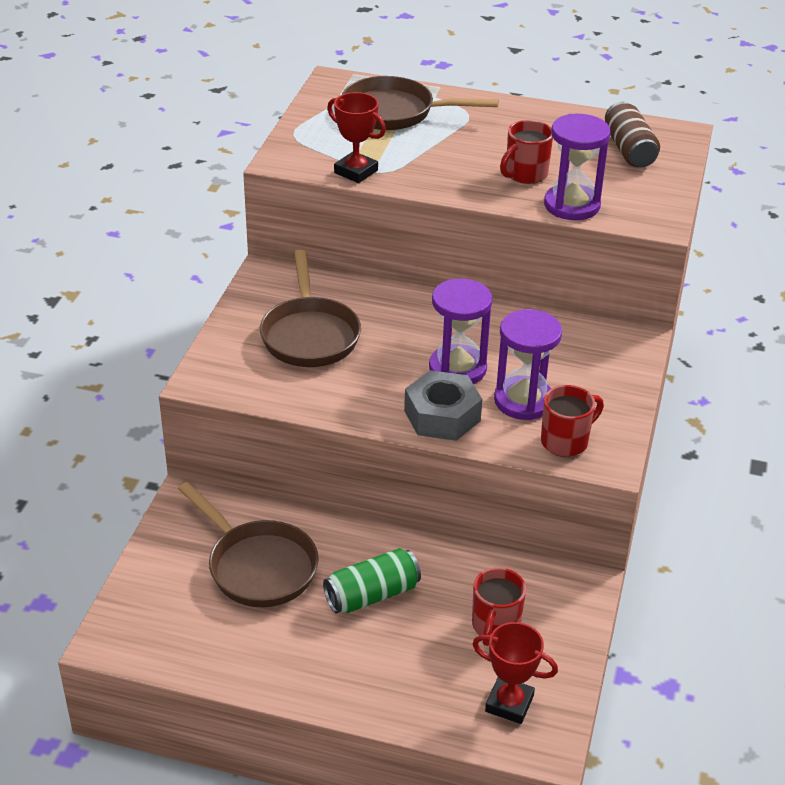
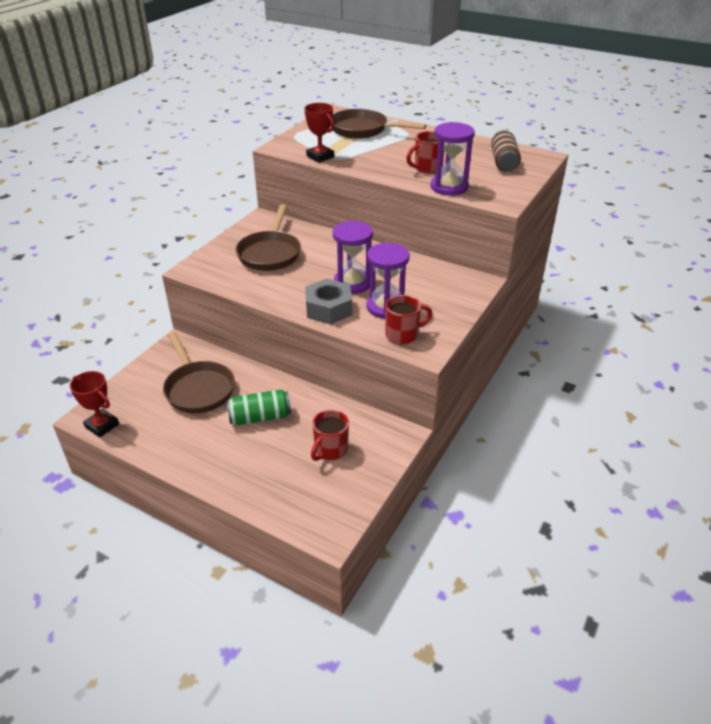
camera: 15 degrees right, 0 degrees up
(509, 703) = (317, 501): red trophy -> red trophy (102, 425)

